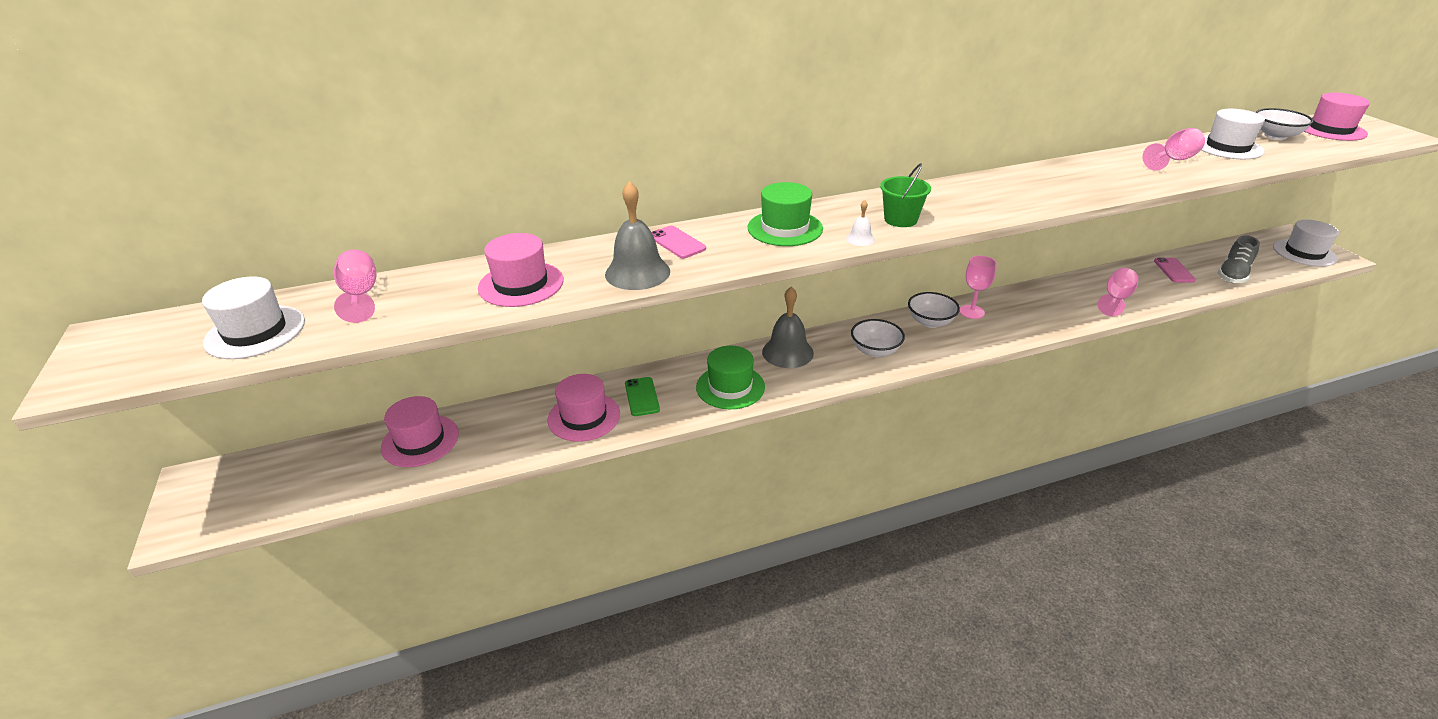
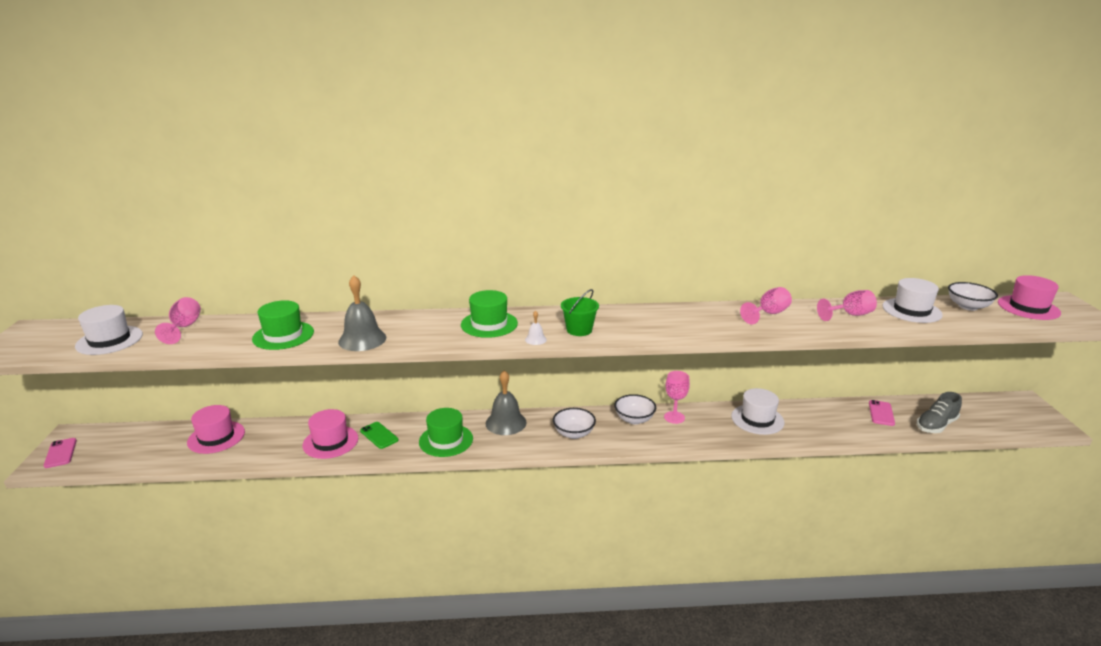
camera: 15 degrees right, 10 degrees down
(521, 284) = (283, 335): pink hat -> green hat
(642, 397) = (379, 435): green phone -> green phone turned 45 degrees counterclockwise
(677, 242) = (406, 323): pink phone -> pink phone (60, 453)
(1116, 299) = (808, 428): pink goblet -> pink goblet (768, 314)
(1304, 253) = (1023, 418): white hat -> white hat (757, 419)

